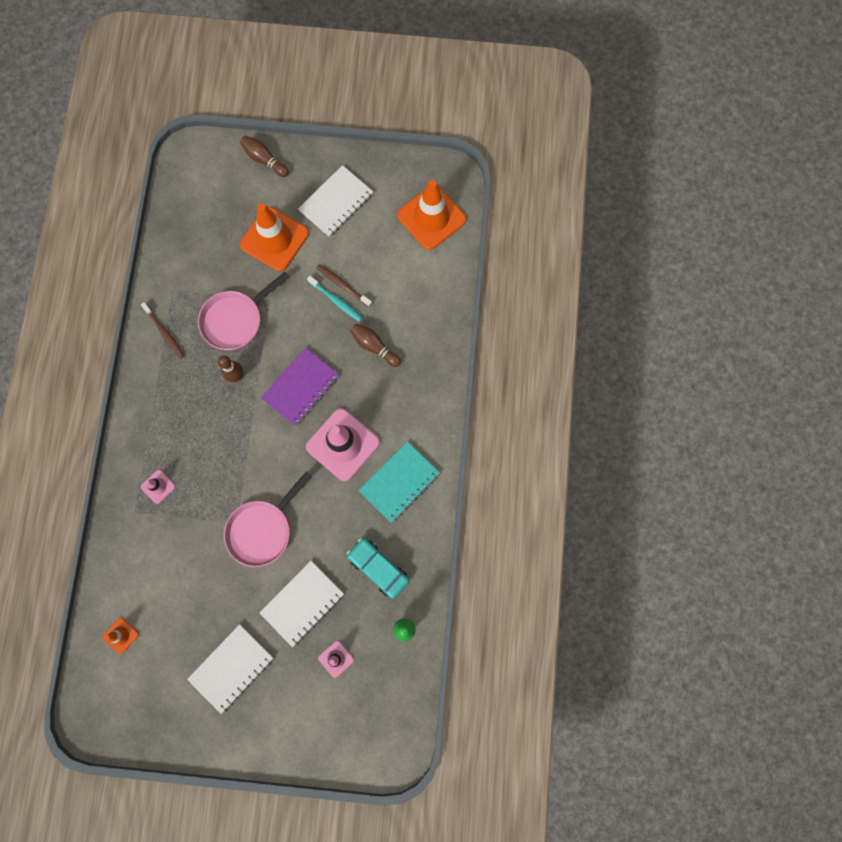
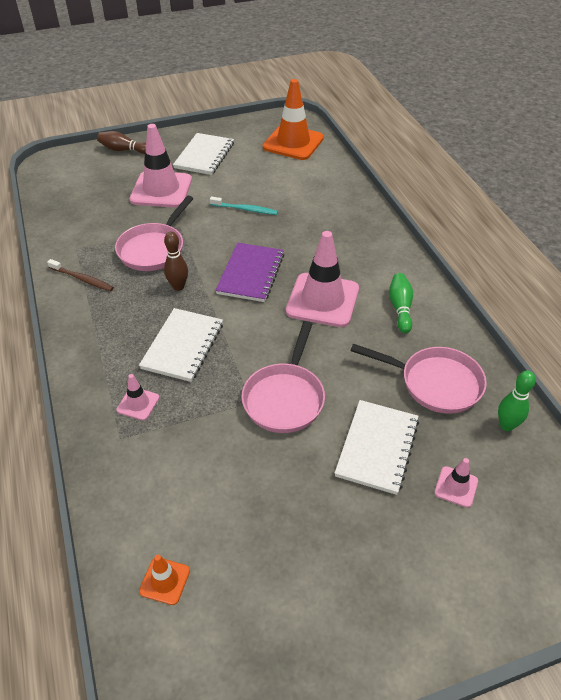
camera: 25 degrees left, 30 degrees down
(231, 668) = (337, 553): white notebook -> white notebook (182, 346)
(274, 239) = (161, 190): orange traffic cone -> pink traffic cone
(343, 285) = (244, 198): brown toothbrush -> none
(374, 347) = (302, 226): brown bowling pin -> none
(378, 568) = (435, 383): turquoise car -> pink pan
(399, 482) = (400, 308): turquoise notebook -> green bowling pin

